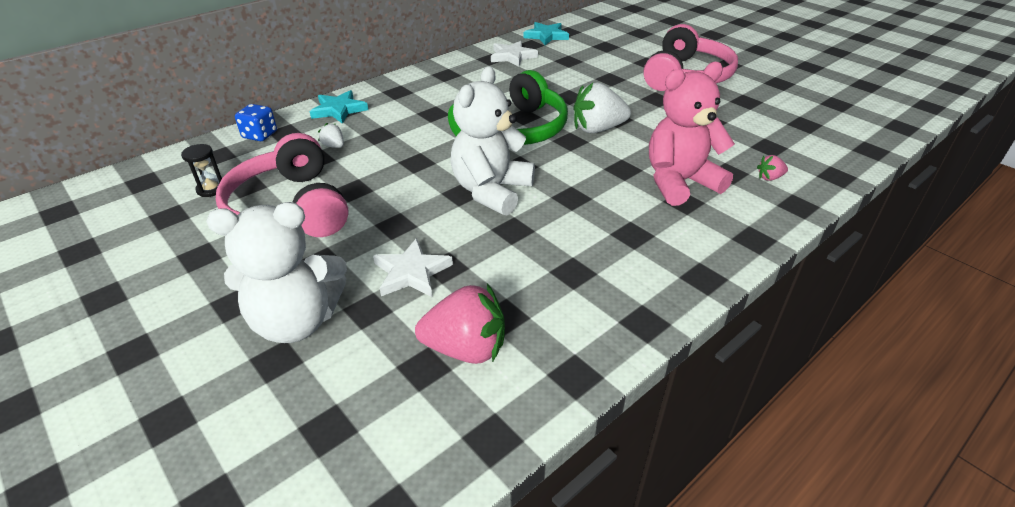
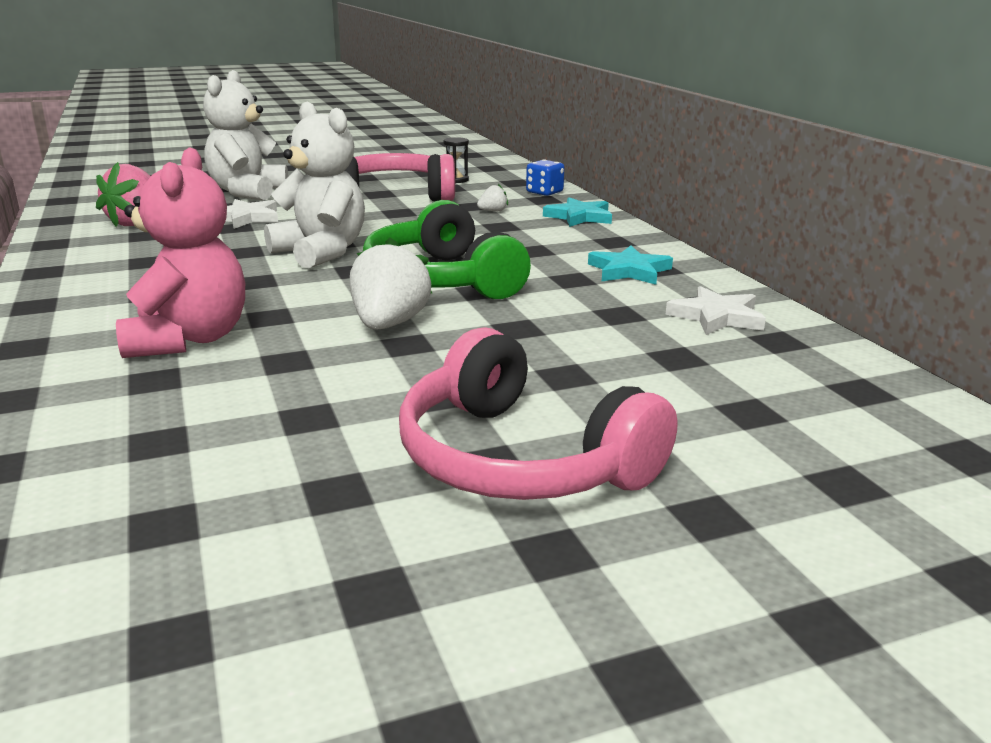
camera: 110 degrees right, 15 degrees down
(546, 36) = (828, 362): turquoise star -> turquoise star (629, 271)
(769, 178) = (92, 405): pink strawberry -> none

